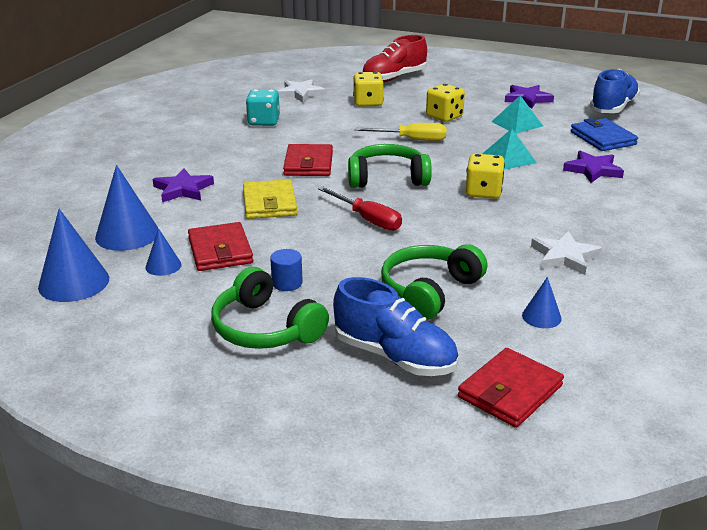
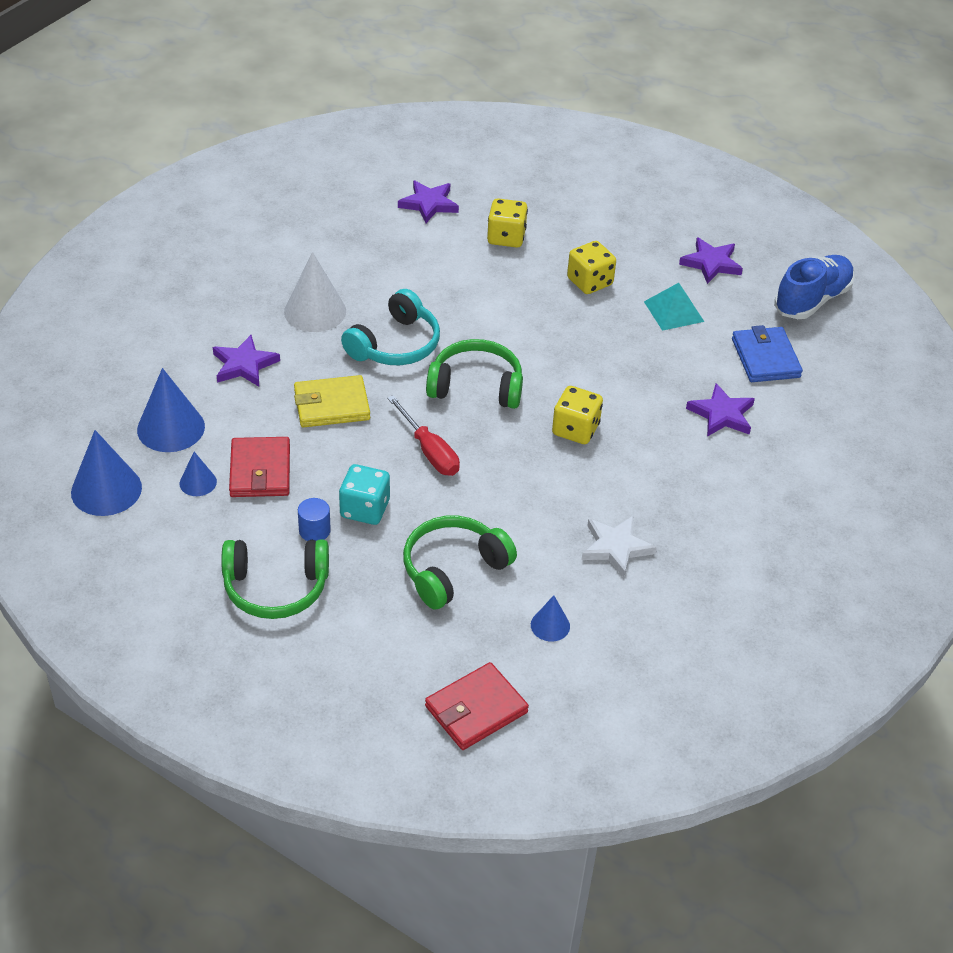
camera: 10 degrees right, 15 degrees up
(233, 154) = (315, 311): none -> white cone
(264, 122) = (367, 255): turquoise dice -> turquoise dice (365, 509)
(265, 328) = (276, 588): green headphones -> green headphones turned 60 degrees counterclockwise
(269, 203) = (331, 405): yellow wallet -> yellow wallet turned 75 degrees clockwise
(300, 93) = (429, 204): white star -> purple star
(308, 164) = (395, 345): red wallet -> turquoise headphones
(394, 78) = (558, 190): red shoe -> none
(394, 356) = (386, 647): blue shoe -> none
(412, 140) = (532, 320): yellow screwdriver -> none
(508, 158) = (632, 376): turquoise pyramid -> none

